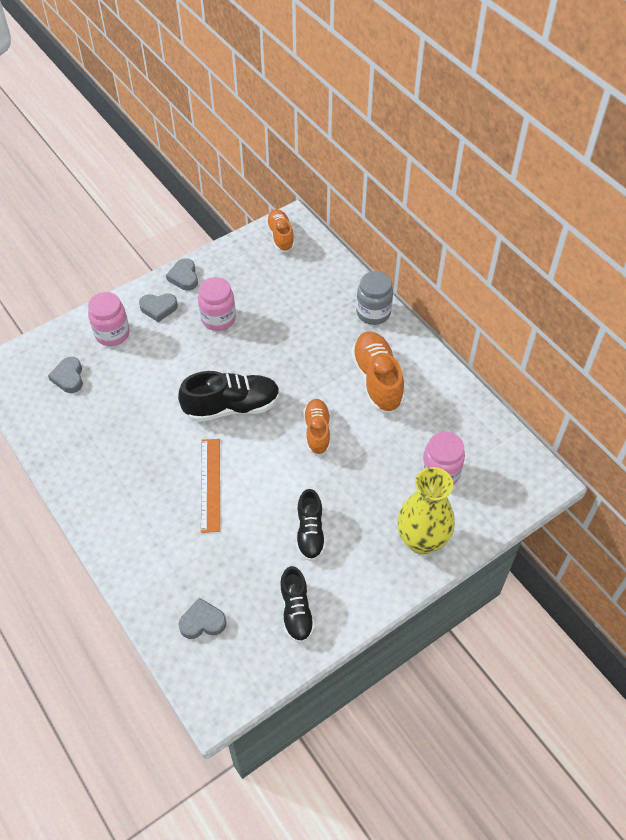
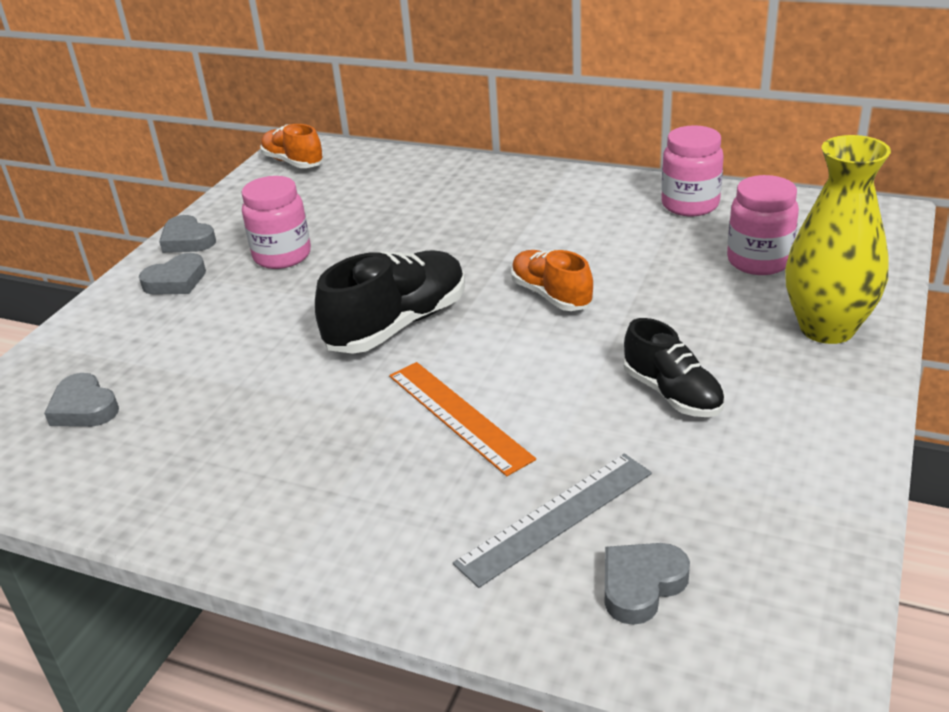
camera: 30 degrees left, 20 degrees down
(112, 334) = (121, 333): pink jar -> pink jar (690, 205)
(201, 567) = (556, 517): none -> grey ruler
(296, 611) = (767, 488): black shoe -> none
(373, 313) = (492, 174): grey jar -> none
(377, 380) = (570, 221): orange shoe -> none

